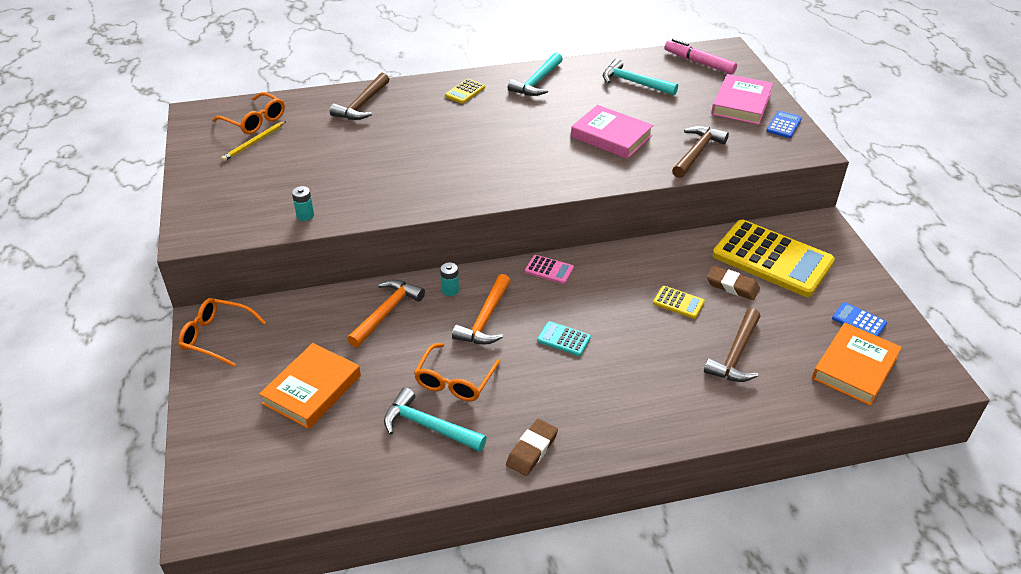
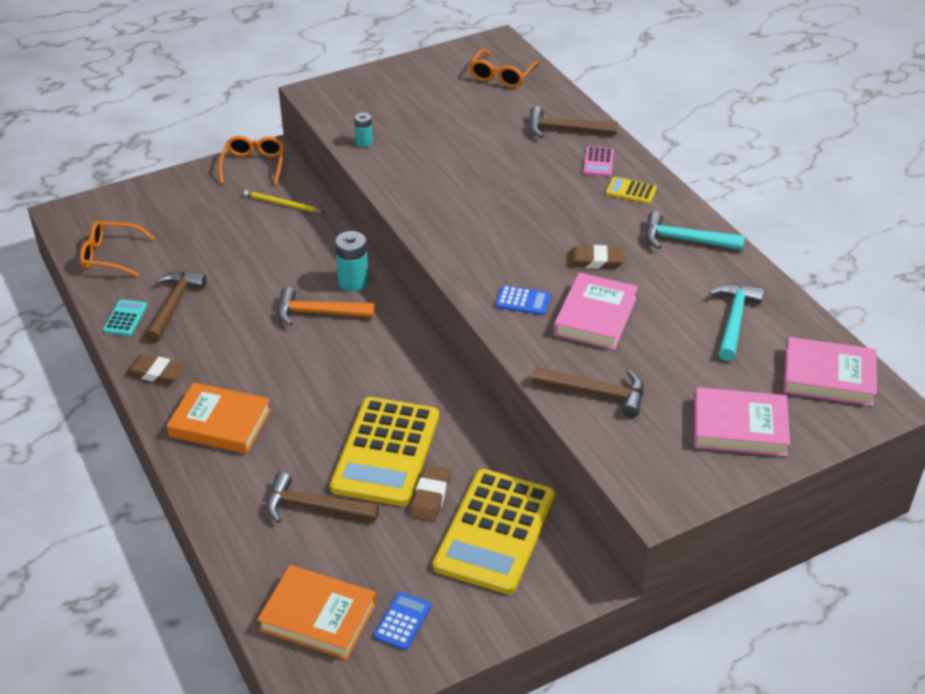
camera: 75 degrees right, 0 degrees up
(254, 143) = (464, 85): yellow pencil -> yellow pencil (282, 204)
(312, 390) = (204, 231): orange book -> orange book (220, 423)
(387, 312) = (310, 249): orange hammer -> none
(428, 426) = (174, 305): turquoise hammer -> brown hammer
(450, 290) = (353, 282): turquoise battery -> turquoise battery, size x1.71
(455, 381) = (231, 309): orange glasses -> orange glasses (110, 255)
(545, 124) = (595, 261): none -> brown eraser
(549, 270) = (408, 344): pink calculator -> pink calculator (598, 162)
(563, 339) = (304, 371): turquoise calculator -> turquoise calculator (125, 318)
(678, 302) = (386, 452): yellow calculator -> yellow calculator, size x2.43
(699, 63) = (828, 376): pink marker -> pink book
(783, 125) = (706, 474): blue calculator -> blue calculator (523, 301)

